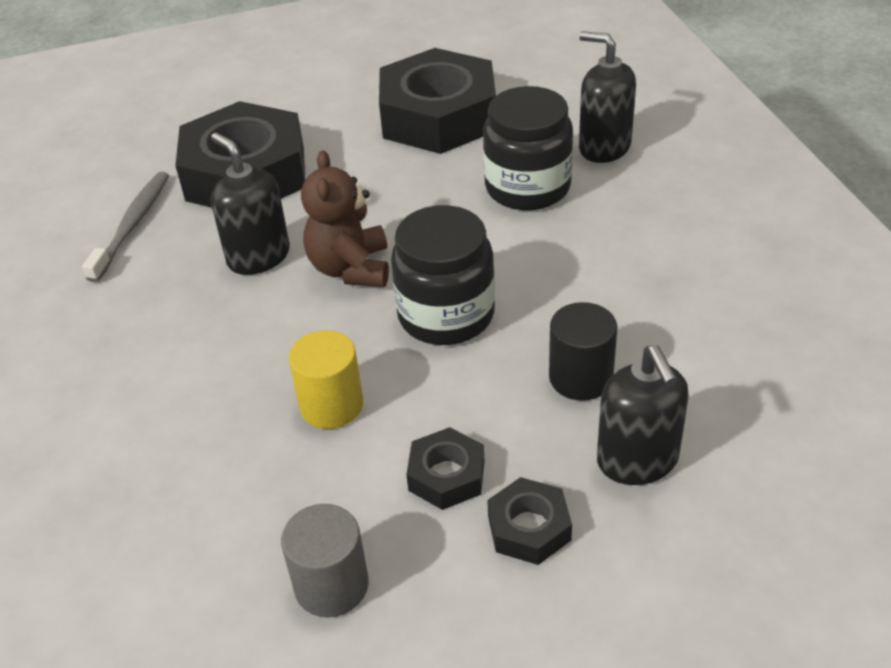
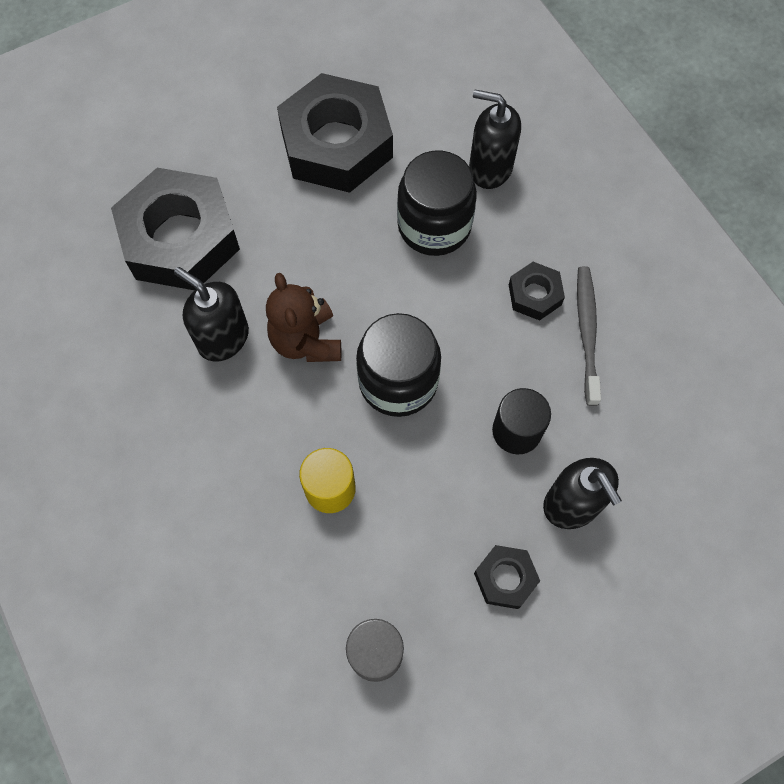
camera: 15 degrees left, 25 degrees up
(132, 225) = (97, 316): grey toothbrush -> grey toothbrush (587, 333)
(446, 475) = (435, 541): black nut -> black nut (535, 295)

